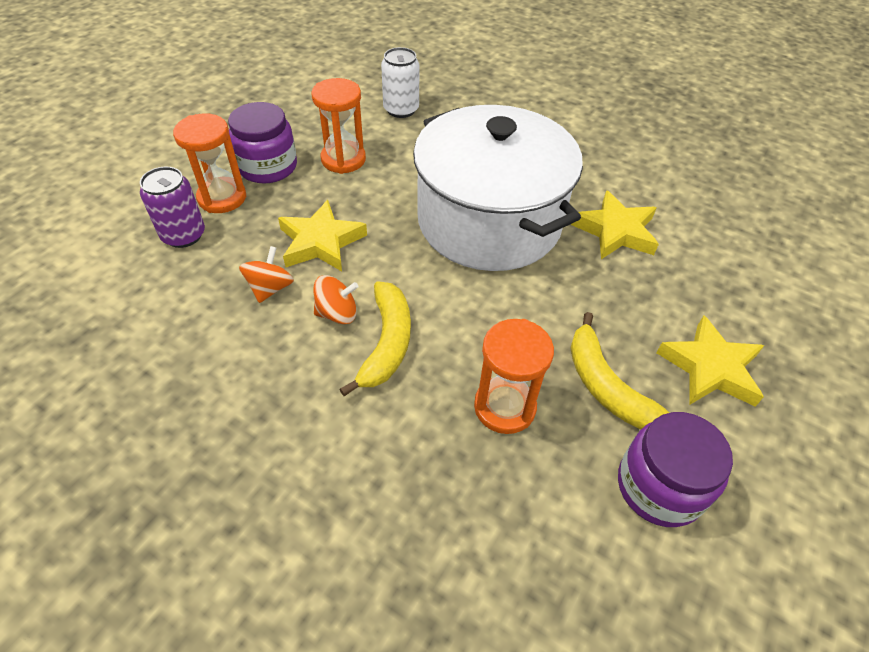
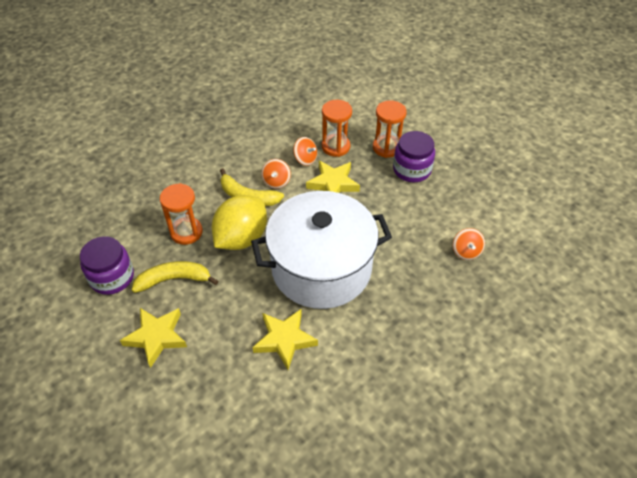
camera: 110 degrees right, 0 degrees up
(183, 235) = (359, 131): purple can -> none
(343, 159) = (410, 207): orange hourglass -> orange hourglass (335, 147)
(401, 109) = (466, 251): white can -> orange spinning top
(480, 323) = (241, 238): none -> yellow lemon

